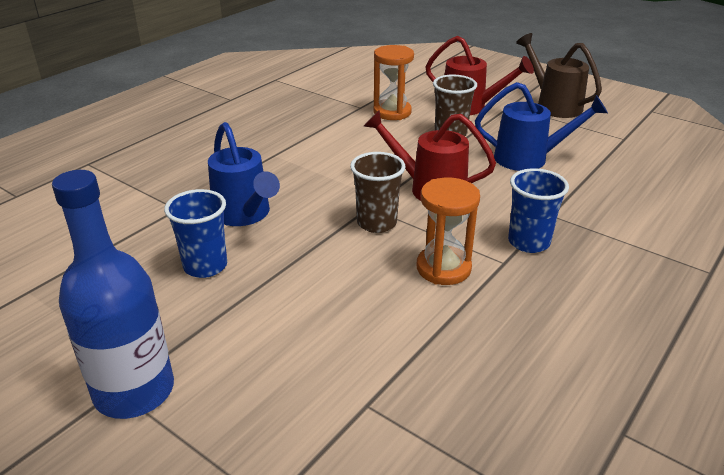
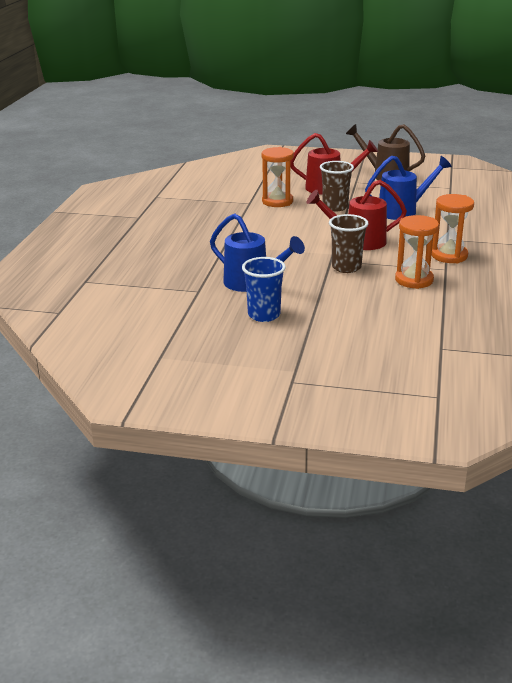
camera: 25 degrees left, 5 degrees down
(134, 391) = (304, 379): blue bottle -> none
(528, 242) = (449, 256): blue cup -> orange hourglass

